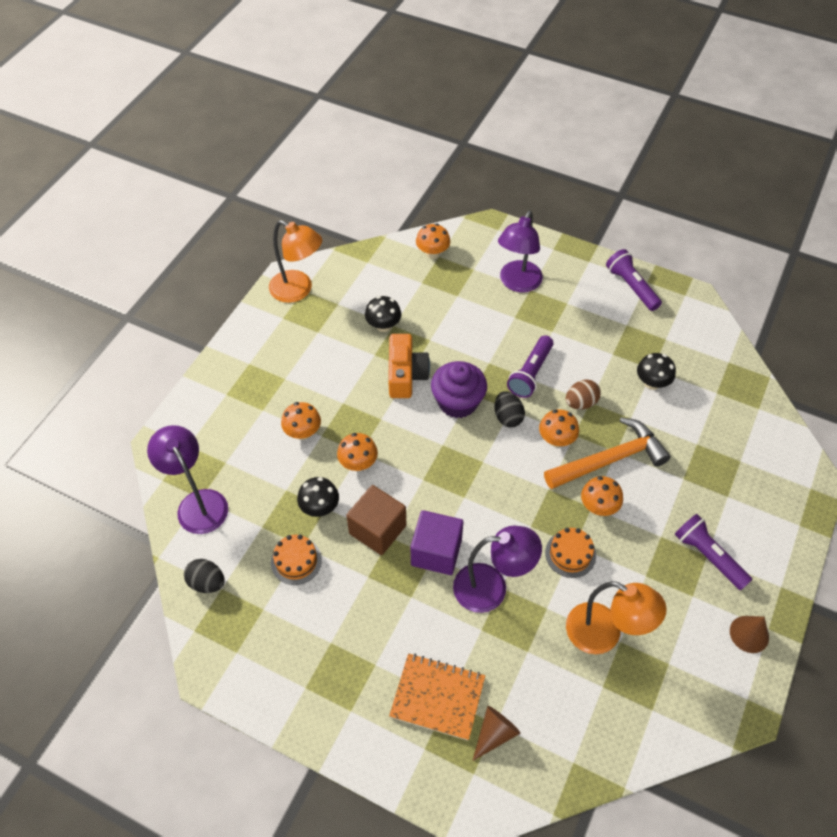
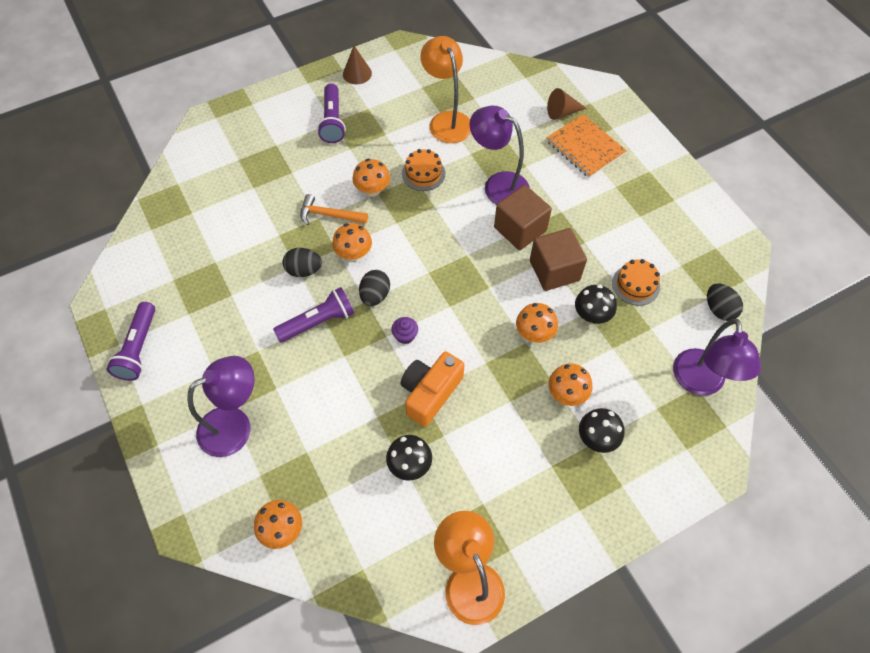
camera: 145 degrees left, 5 degrees up
(436, 552) = (520, 229): purple cube -> brown cube
(458, 402) = (405, 335): purple cupcake -> purple cupcake, size x0.45
(580, 403) = (304, 270): brown egg -> black egg
(610, 459) = (329, 215): orange hammer -> orange hammer, size x0.58
(652, 383) = (230, 251): black mushroom -> black mushroom (597, 438)

